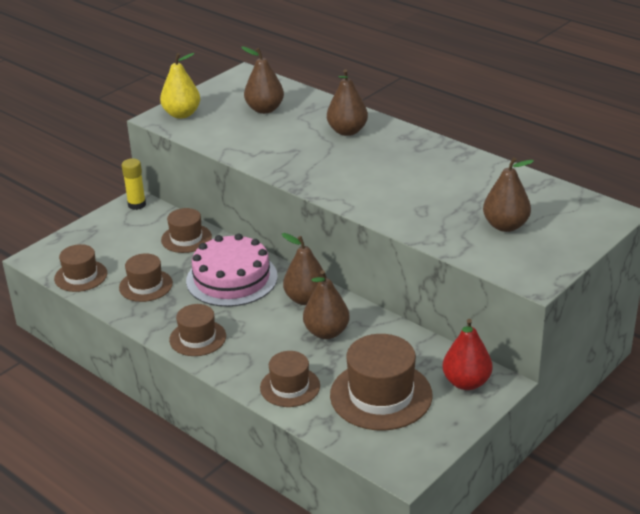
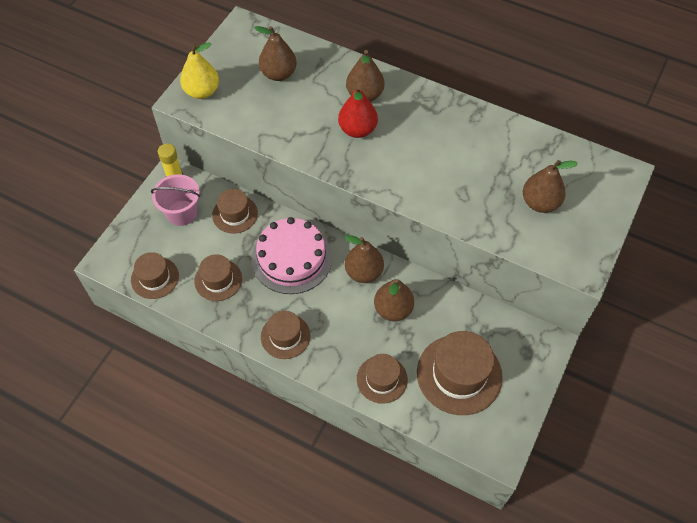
camera: 15 degrees left, 25 degrees up
(131, 231) = (182, 213): none -> pink bucket
(466, 382) = (523, 347): red pear -> red pear (357, 130)

